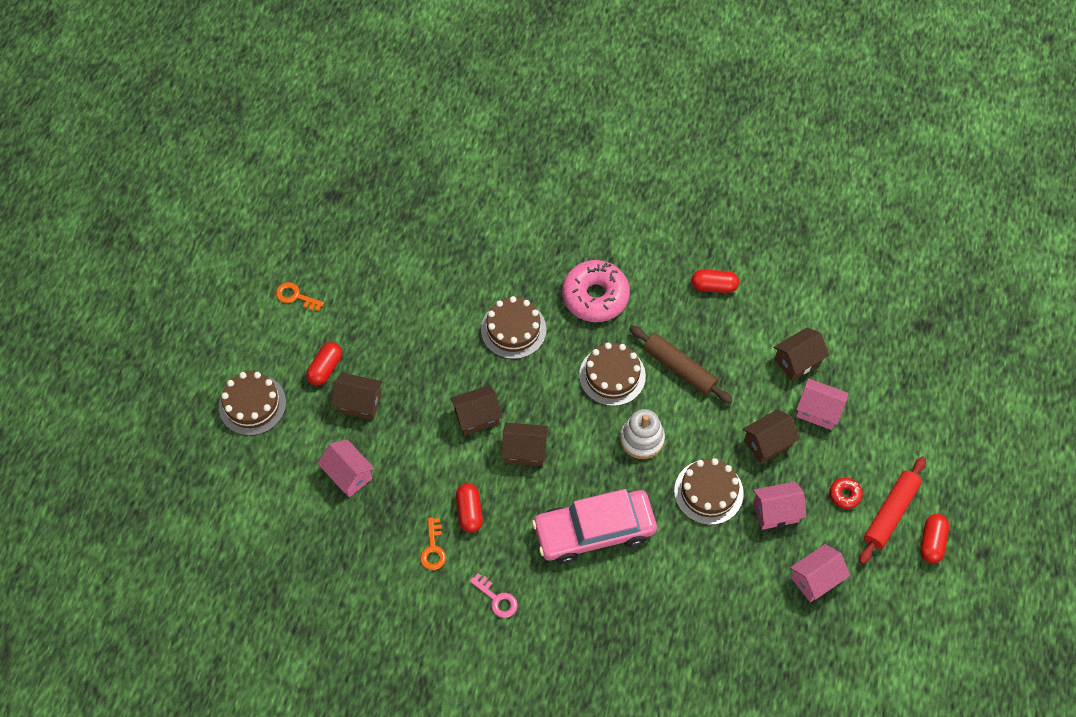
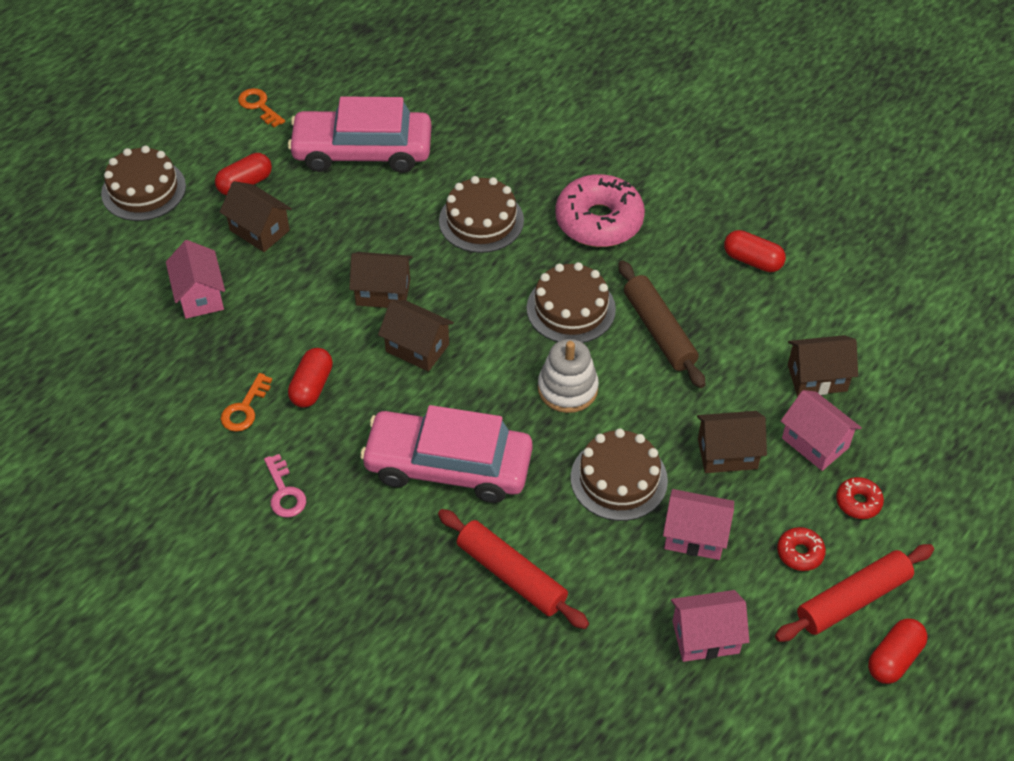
camera: 25 degrees right, 10 degrees down
(396, 305) = (362, 151): none -> pink car
(676, 591) = (511, 575): none -> red rolling pin
(863, 443) = (858, 502): none -> red donut

